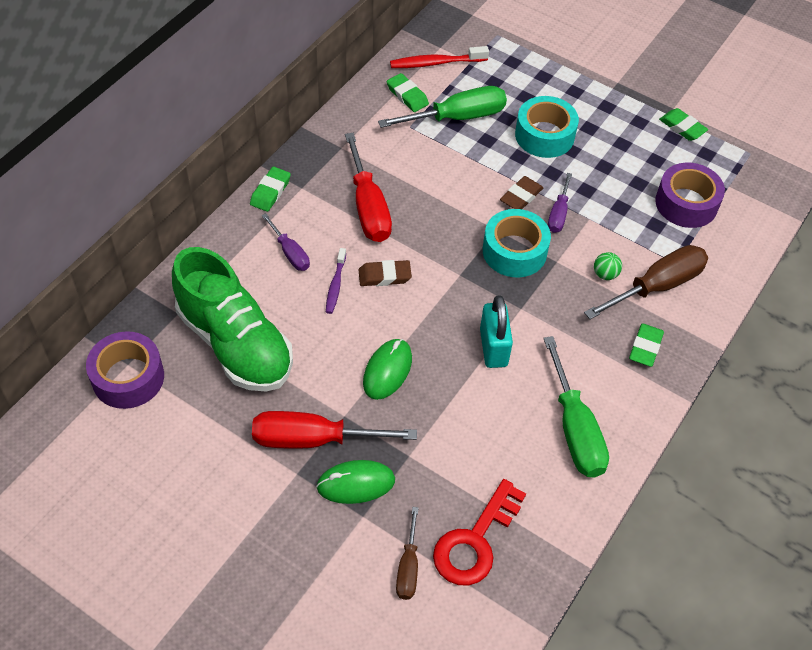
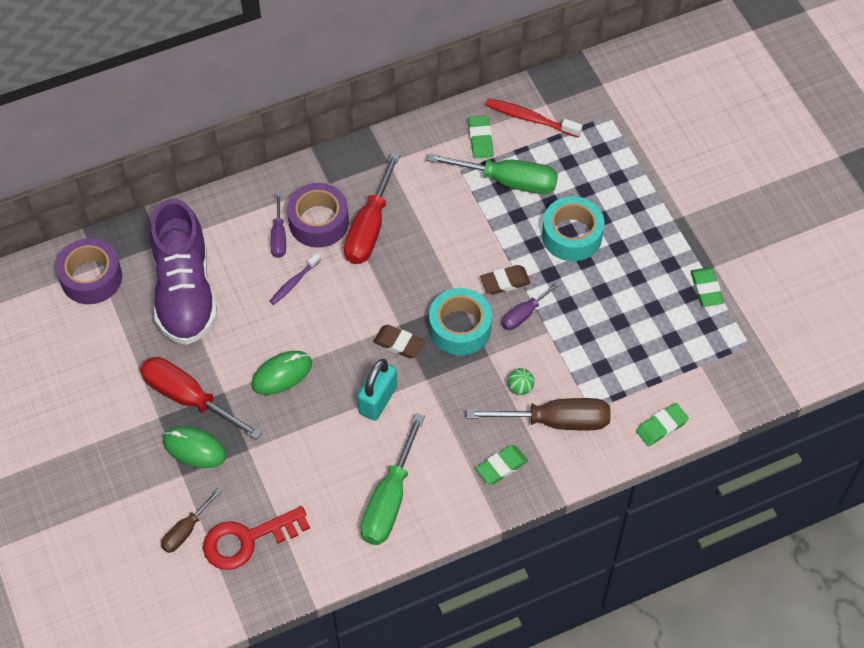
camera: 35 degrees right, 5 degrees up
(235, 344) = (185, 291): green shoe -> purple shoe
(270, 192) = (301, 174): green eraser -> green eraser (661, 426)
(384, 276) = (338, 294): brown eraser -> brown eraser (399, 343)
(686, 203) = (646, 362): purple tape -> purple tape (318, 222)

